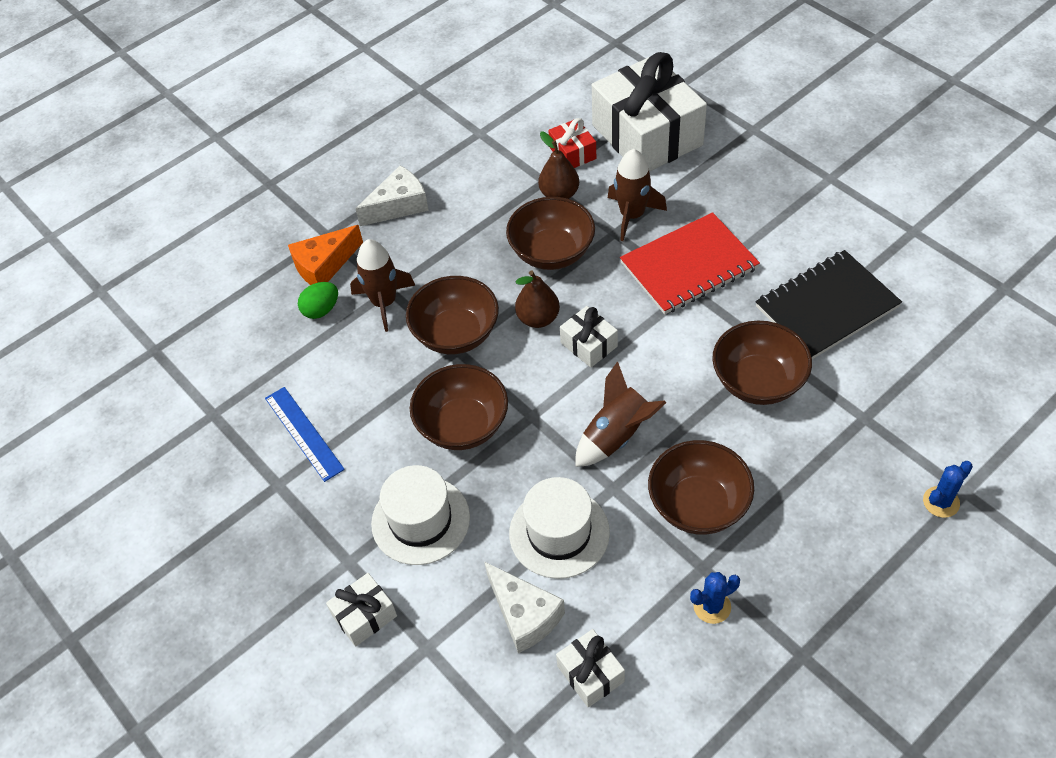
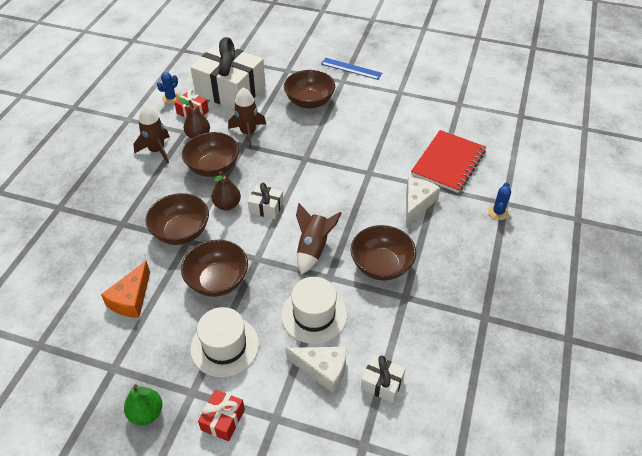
camera: 35 degrees left, 5 degrees down
(284, 561) = (146, 413): none -> green pear
(303, 433) = (113, 329): blue ruler -> blue ruler (351, 69)
(321, 310) = (81, 252): green egg -> none
(324, 265) = (67, 225): orange cheese -> orange cheese (131, 299)
(364, 615) = (223, 419): white gift -> red gift
(384, 302) = (123, 232): brown rocket -> brown rocket (157, 150)
(399, 205) = (99, 174): white cheese -> white cheese (417, 203)
(689, 266) = (296, 147): red notebook -> red notebook (448, 163)
(712, 606) = (423, 314): blue cactus -> blue cactus (171, 98)
(758, 381) = (371, 191): brown bowl -> brown bowl (309, 102)
(826, 307) = (381, 142): black notebook -> none

